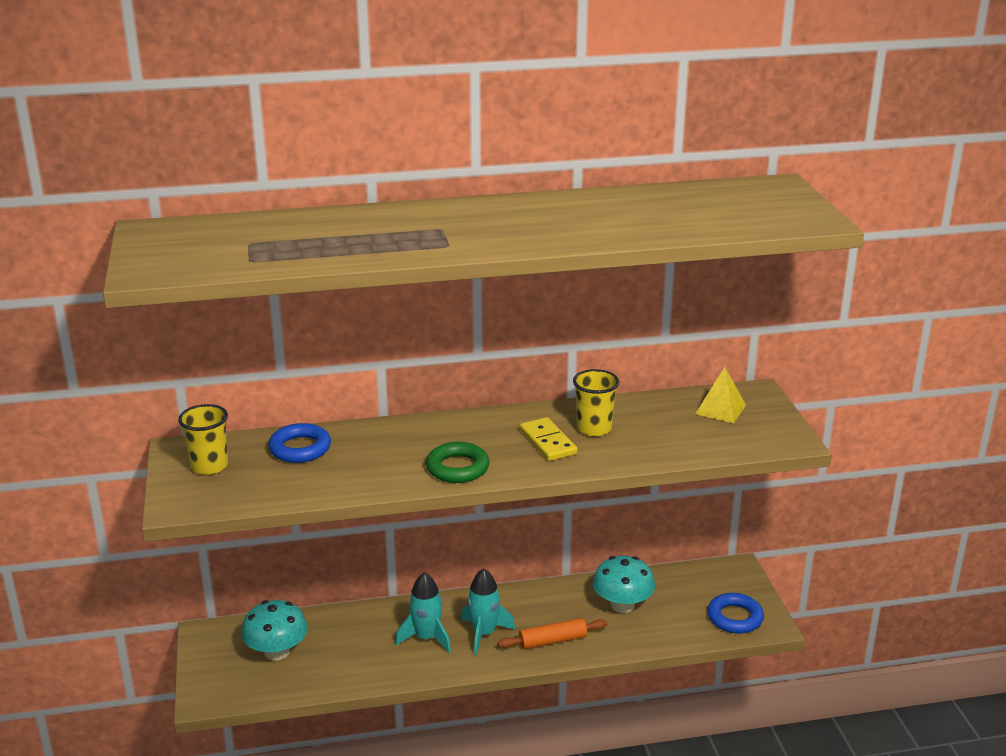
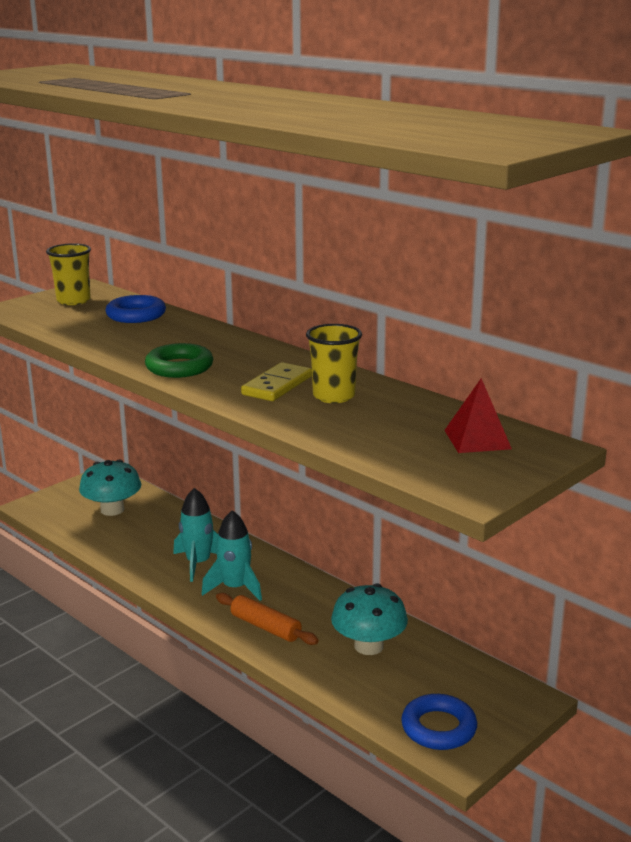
camera: 55 degrees right, 5 degrees down
(720, 409) = (477, 439): yellow pyramid -> red pyramid

